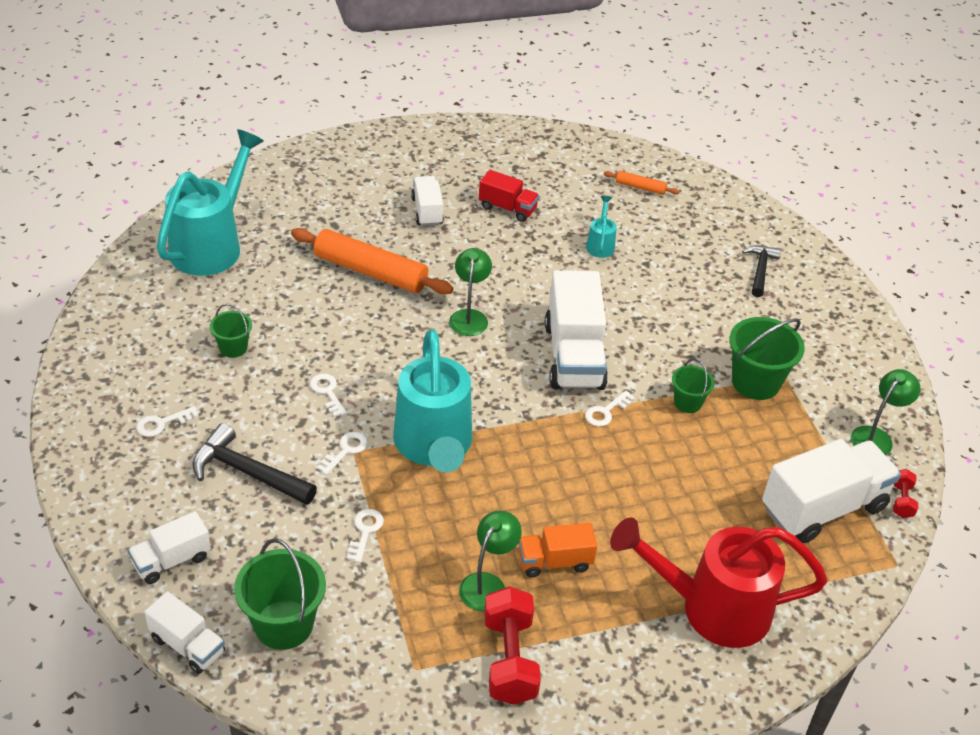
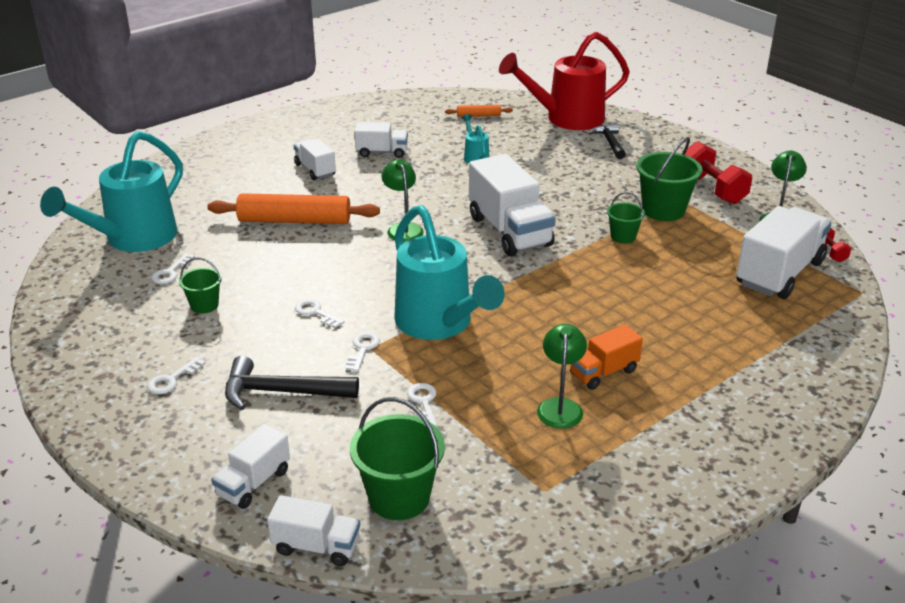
camera: 20 degrees left, 10 degrees down
(211, 245) = (133, 239): turquoise watering can -> turquoise watering can turned 150 degrees counterclockwise
(507, 208) = (382, 152): red truck -> white truck
(509, 659) = (621, 455): red dumbbell -> red dumbbell (712, 189)
(606, 412) = (564, 260): white key -> white key (171, 272)
(713, 608) = (754, 364): red watering can -> red watering can (567, 119)

